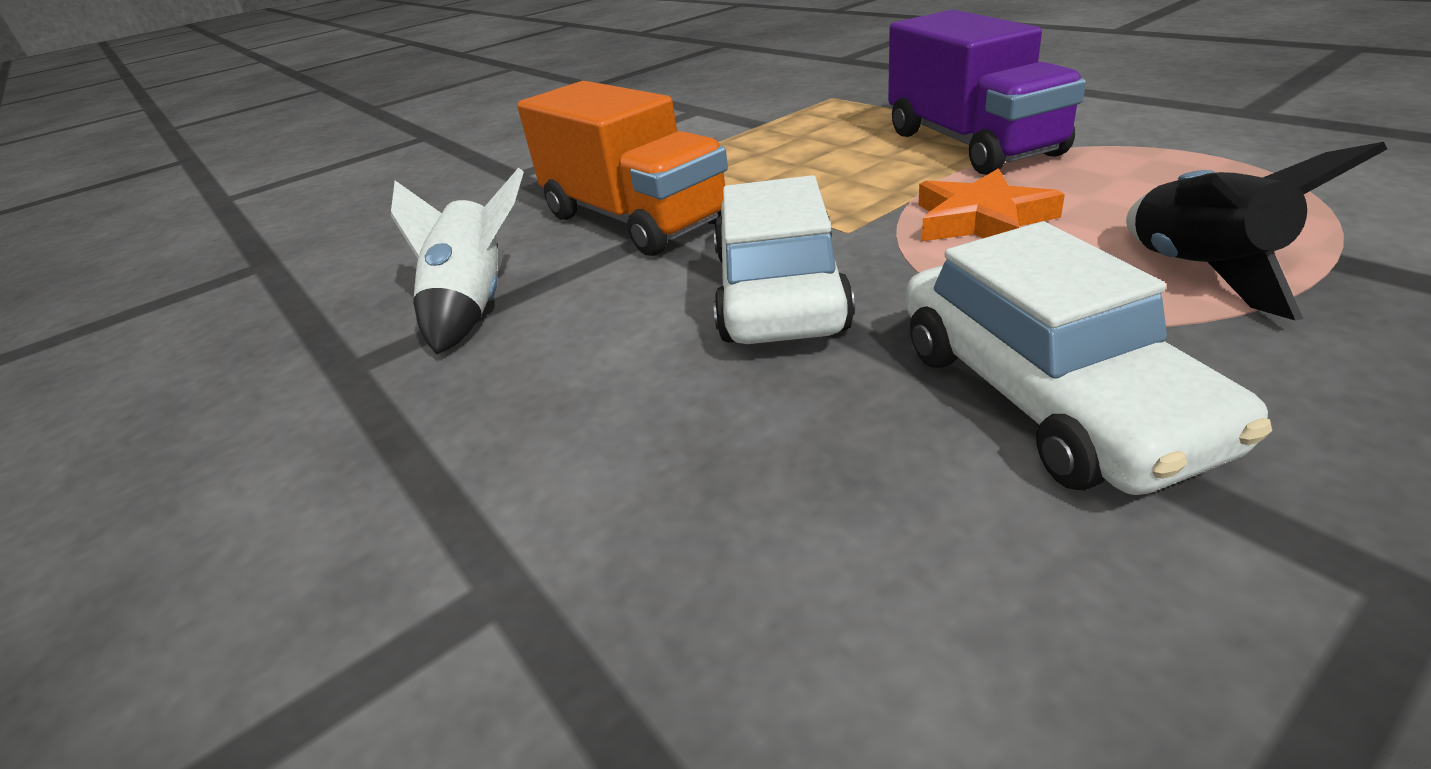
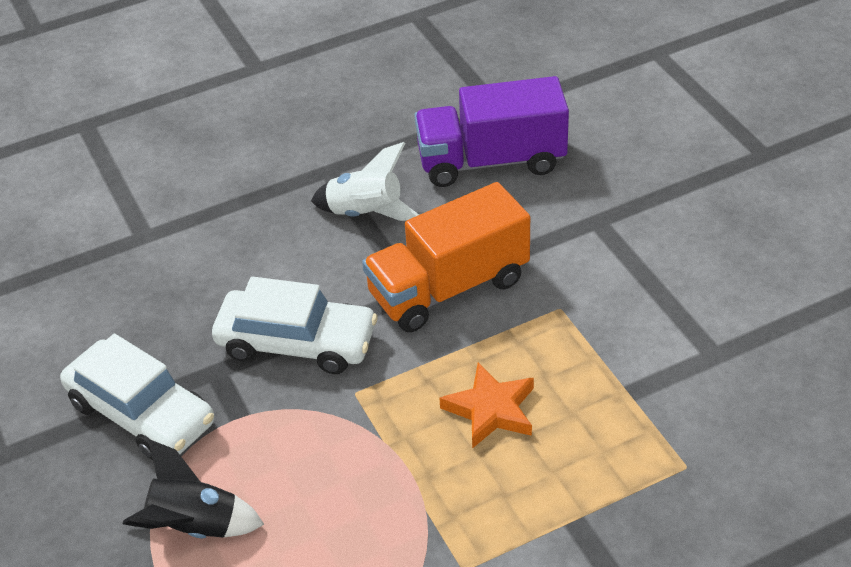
camera: 100 degrees right, 10 degrees up
(971, 144) = (469, 516): purple truck -> purple truck (491, 161)
(981, 220) = (323, 462): orange star -> orange star (491, 410)
(1047, 395) = (141, 413): white car -> white car turned 135 degrees counterclockwise

